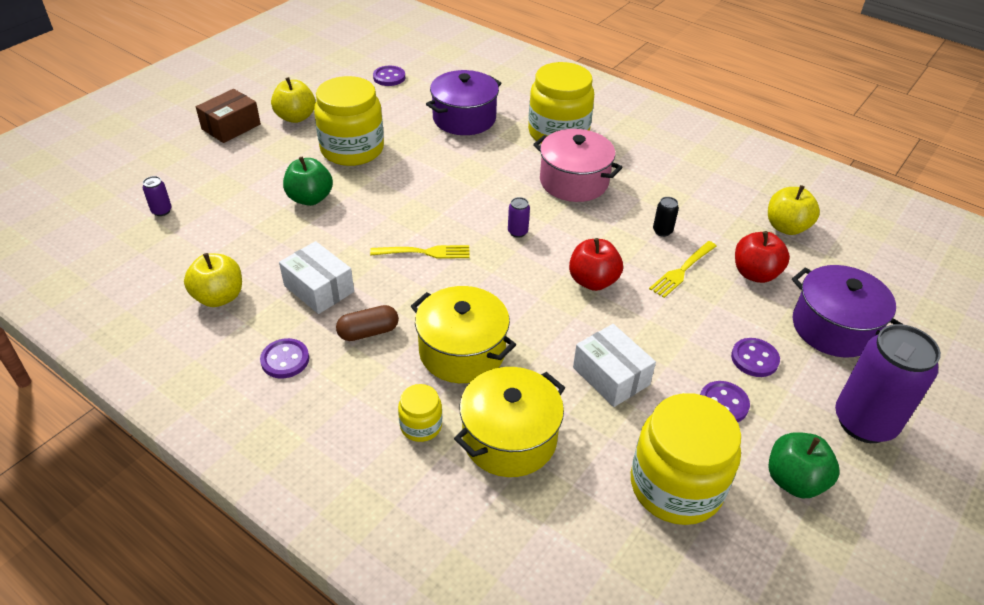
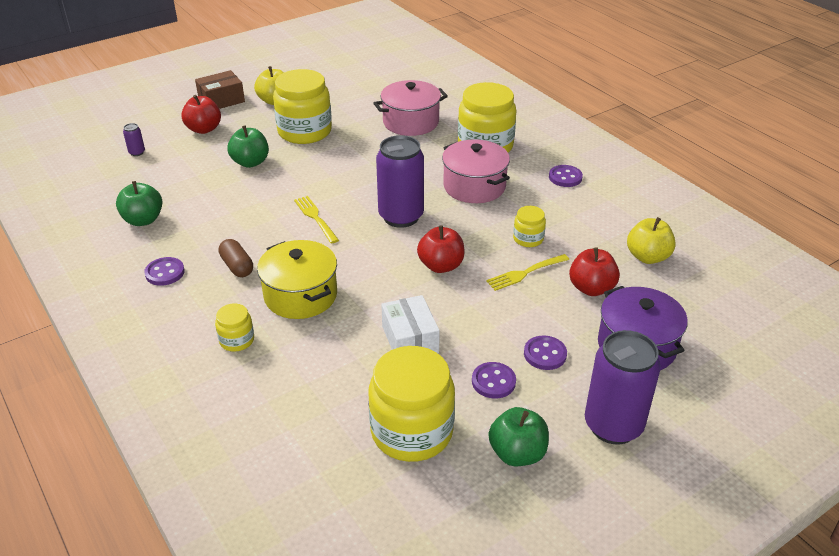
camera: 20 degrees right, 5 degrees down
(219, 297) = (143, 220): yellow apple -> green apple
(230, 166) = (204, 129): none -> red apple
(319, 289) = (218, 228): white box -> none
(368, 332) = (237, 266): brown capsule -> brown capsule turned 60 degrees clockwise
(389, 77) = (367, 81): purple button -> purple button (565, 177)
(424, 252) = (315, 218): yellow fork -> yellow fork turned 135 degrees counterclockwise
(464, 118) = (411, 122): purple pot -> pink pot
(509, 438) = (299, 365): yellow pot -> none
(517, 232) = (401, 216): purple can -> purple can, size x2.50
(662, 231) = (528, 239): black can -> yellow jar

